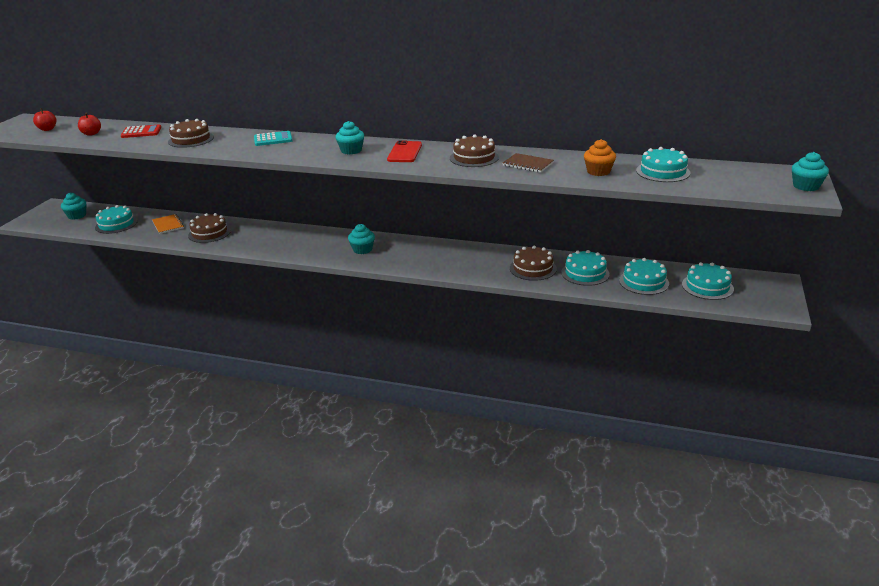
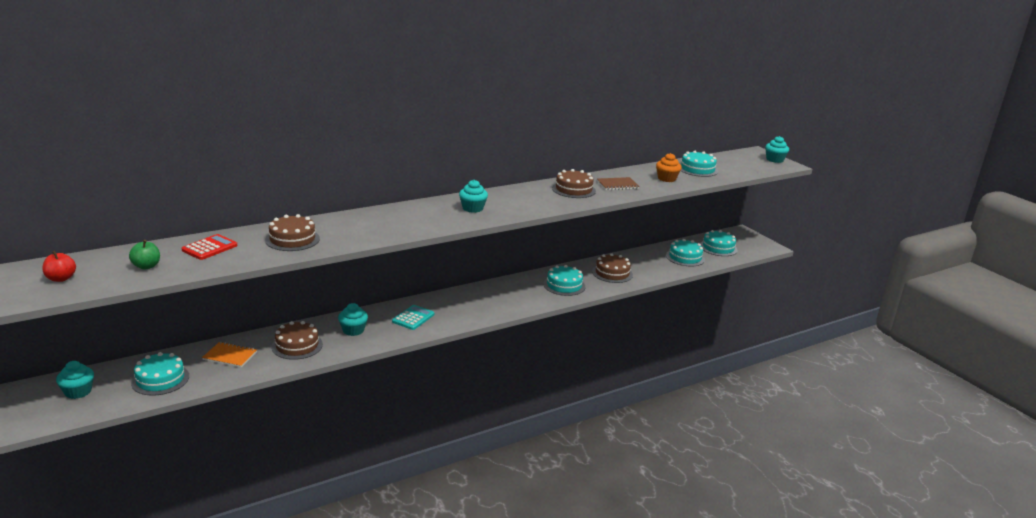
camera: 50 degrees left, 5 degrees down
(91, 134) = (146, 266): red apple -> green apple
(273, 139) = (377, 217): turquoise calculator -> turquoise calculator (413, 318)
(362, 249) = (471, 305): turquoise cupcake -> turquoise cupcake (353, 330)
(404, 152) = (517, 198): red phone -> none
(585, 273) = (646, 264): turquoise cake -> turquoise cake (564, 285)

